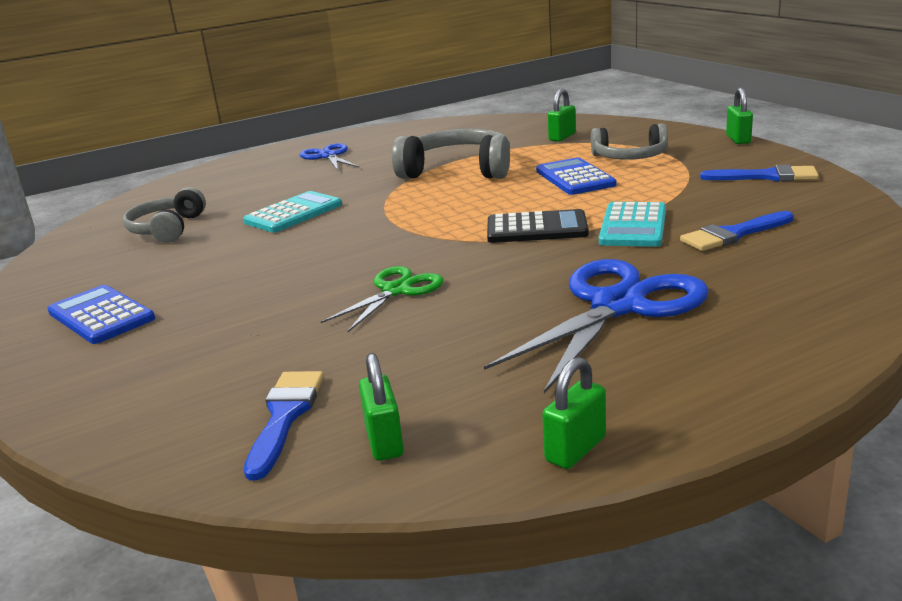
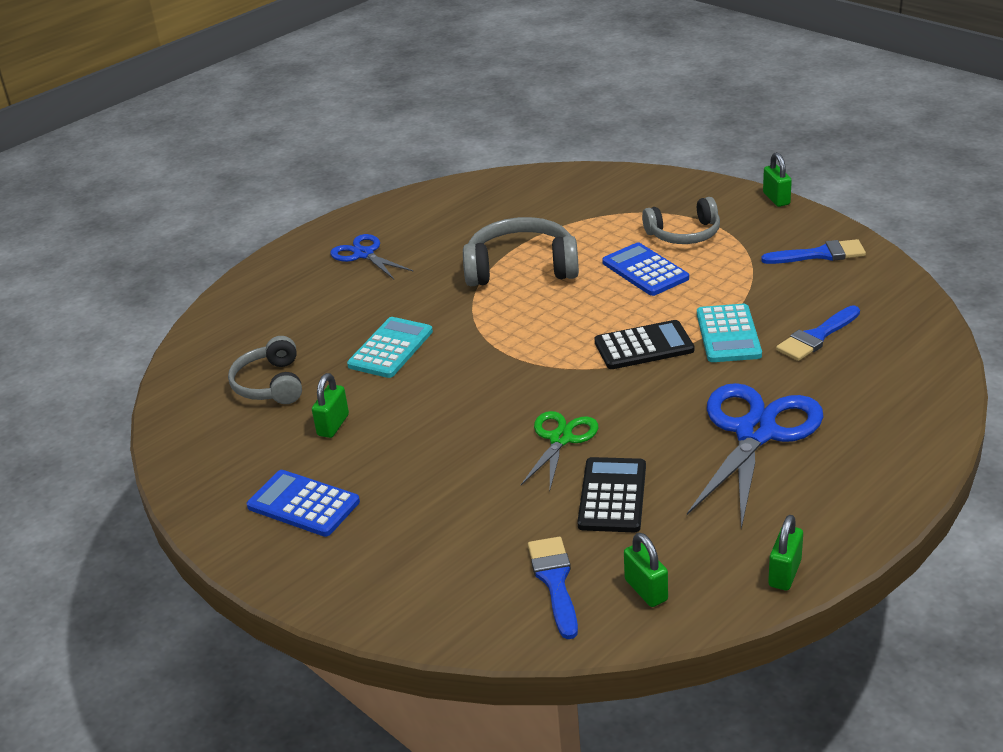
camera: 15 degrees left, 10 degrees up
(414, 344) = (612, 496): none -> black calculator
(562, 137) = (601, 205): green padlock -> green padlock (333, 425)

